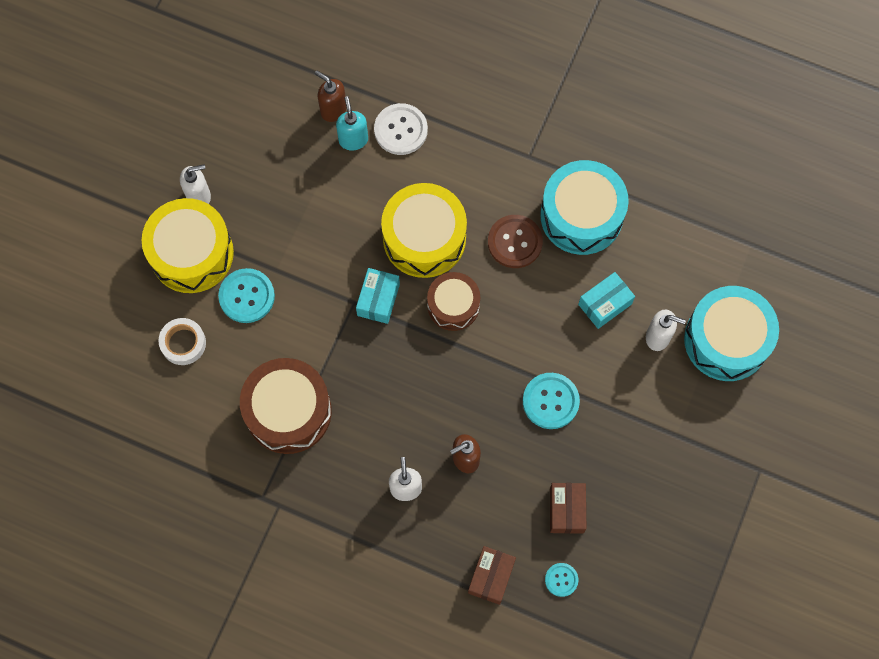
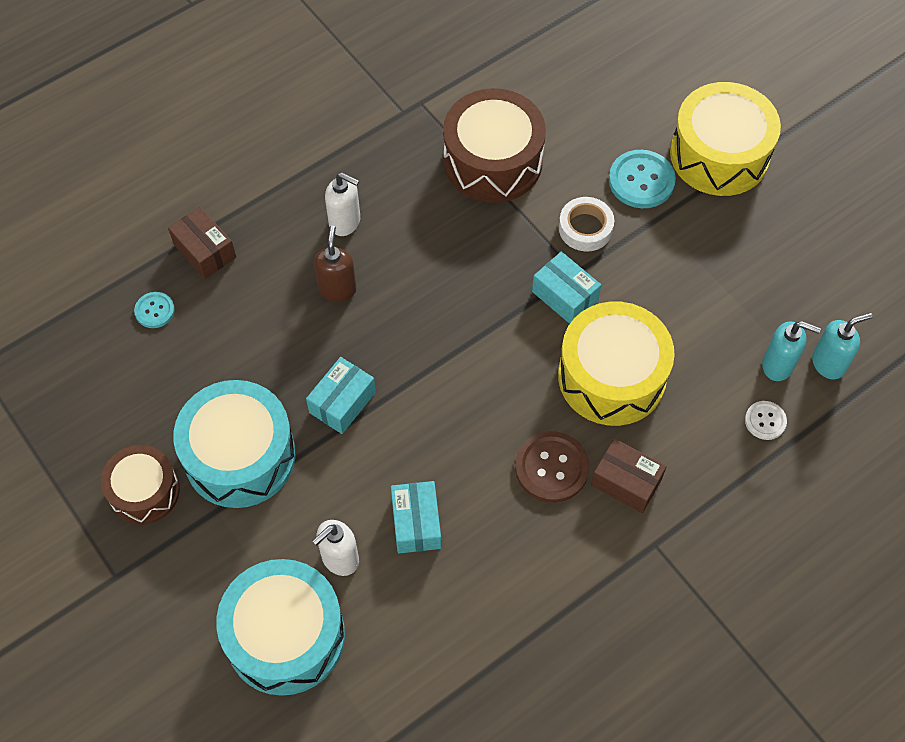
camera: 120 degrees right, 10 degrees down
(183, 343) = (622, 107): white tape -> white tape (585, 228)
(199, 196) = (784, 189): white soap dispenser -> none
(333, 110) = (828, 363): brown soap dispenser -> turquoise soap dispenser
(400, 130) = (765, 421): white button -> white button, size x0.57
(453, 305) = (513, 364): brown drum -> brown drum (144, 491)
(550, 401) = (342, 402): turquoise button -> turquoise box
(566, 510) = (218, 354): brown box -> brown box (626, 482)
(581, 215) = (542, 561): turquoise drum -> turquoise drum (240, 455)

